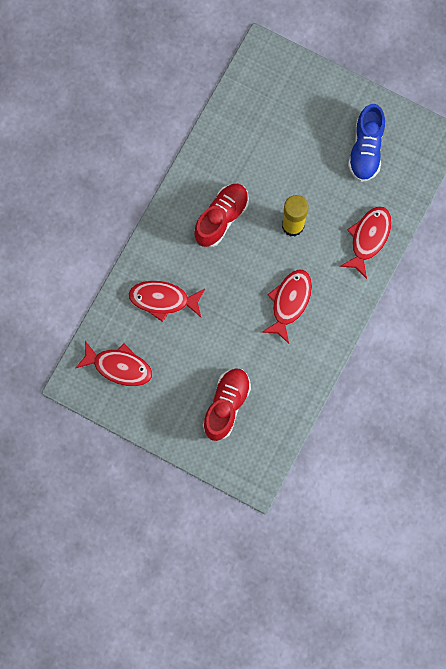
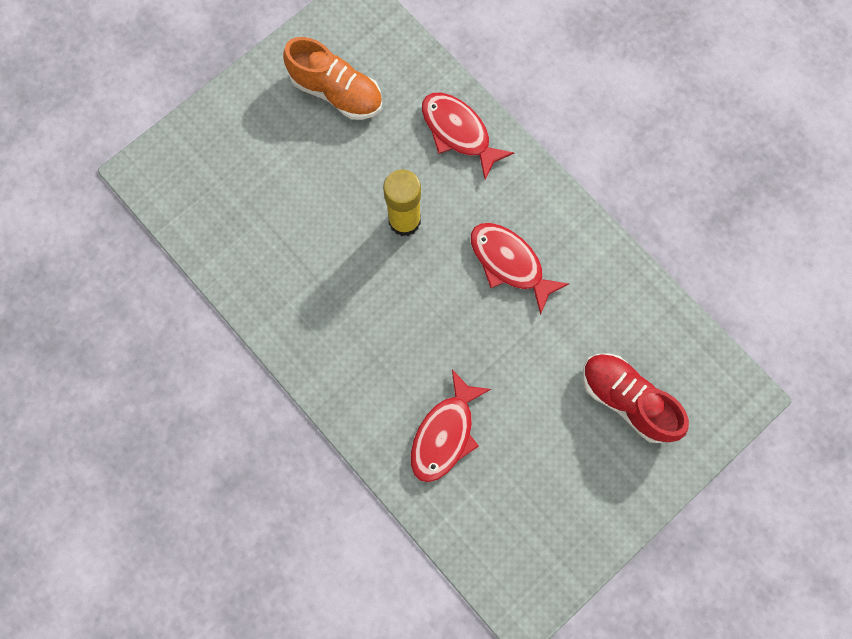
camera: 70 degrees left, 0 degrees up
(119, 366) = (521, 532): red fish -> none
(221, 218) = (357, 310): red shoe -> none
(366, 149) = (337, 92): blue shoe -> orange shoe

